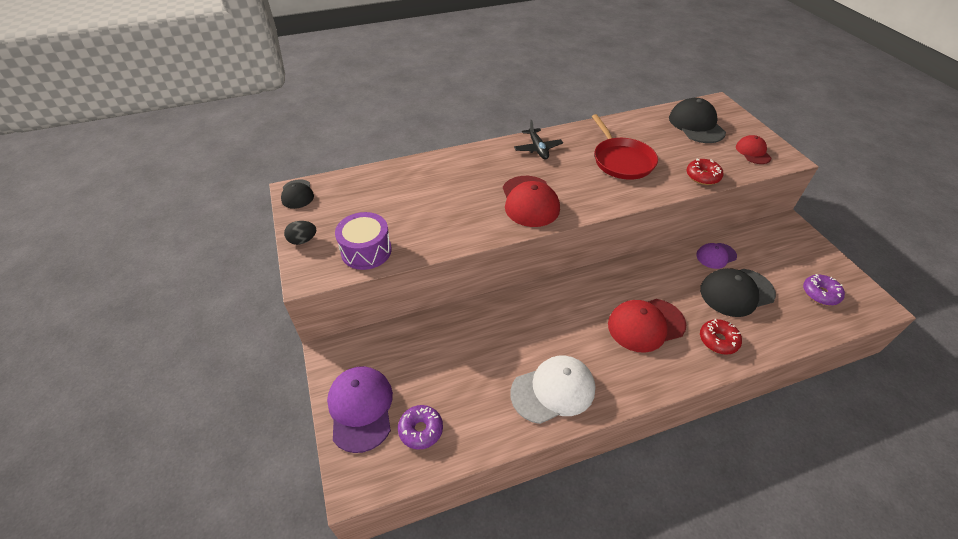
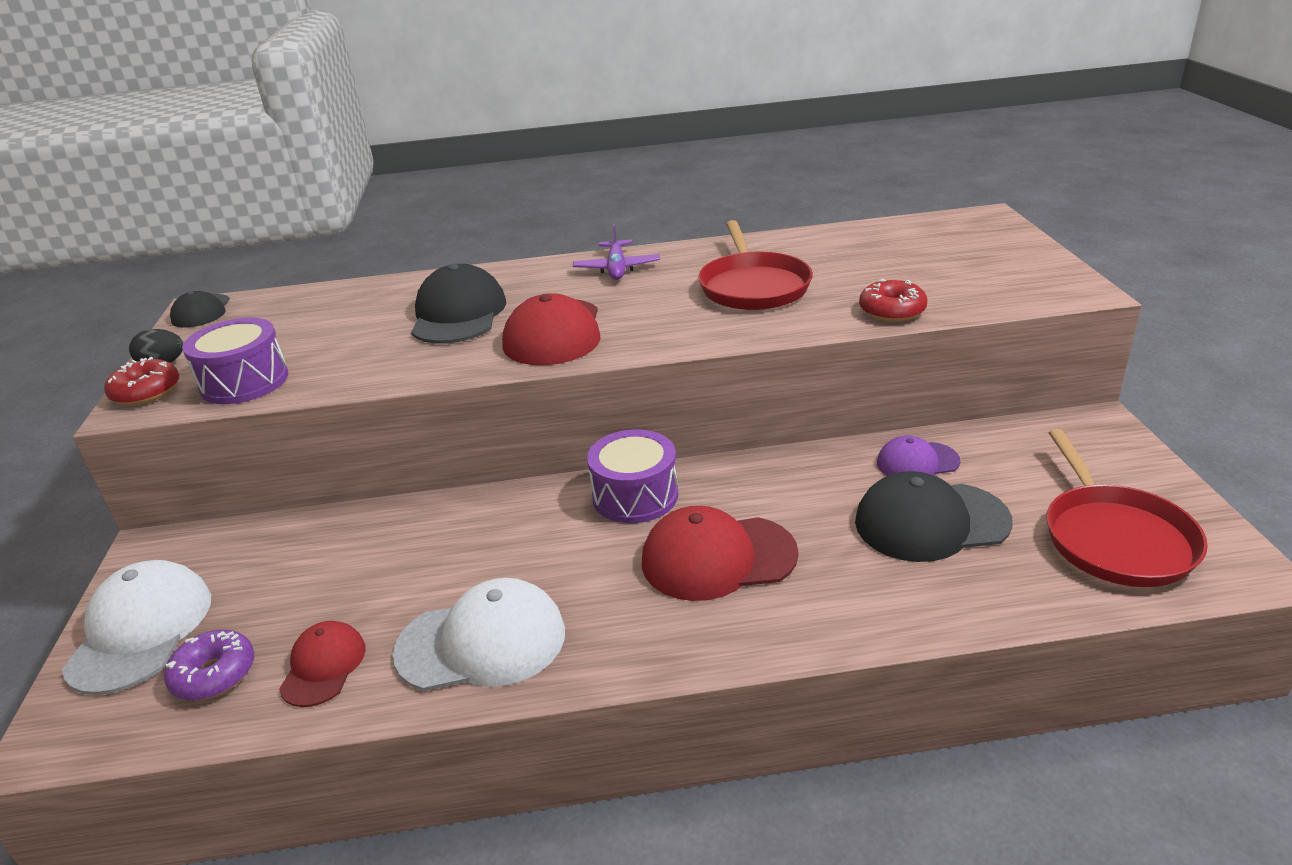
camera: 15 degrees right, 15 degrees down
(361, 408) = (141, 631): purple cap -> white cap
(537, 148) = (617, 268): black plane -> purple plane
(586, 290) = (635, 496): none -> purple drum
(696, 125) = (925, 244): black cap -> black cap (458, 314)
(718, 340) = (852, 596): red donut -> red donut (146, 392)
(753, 152) = (1014, 281): red cap -> red cap (323, 666)
(820, 294) = (1115, 538): purple donut -> red pan

